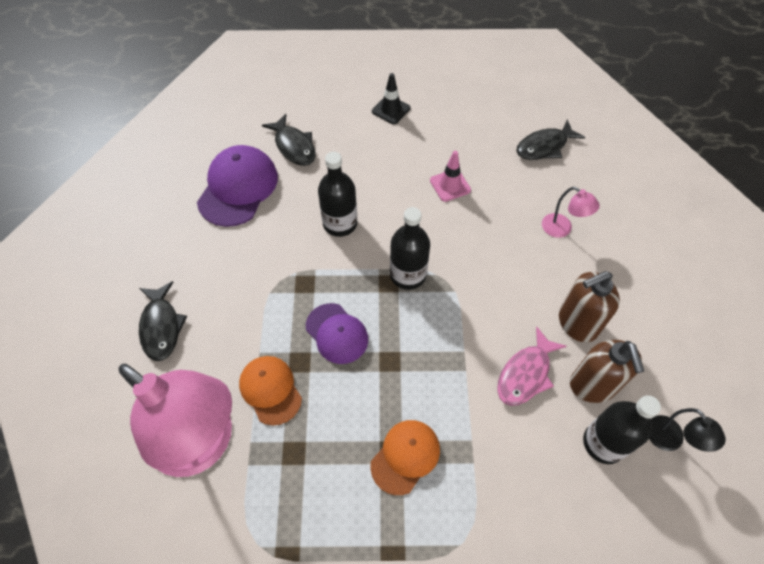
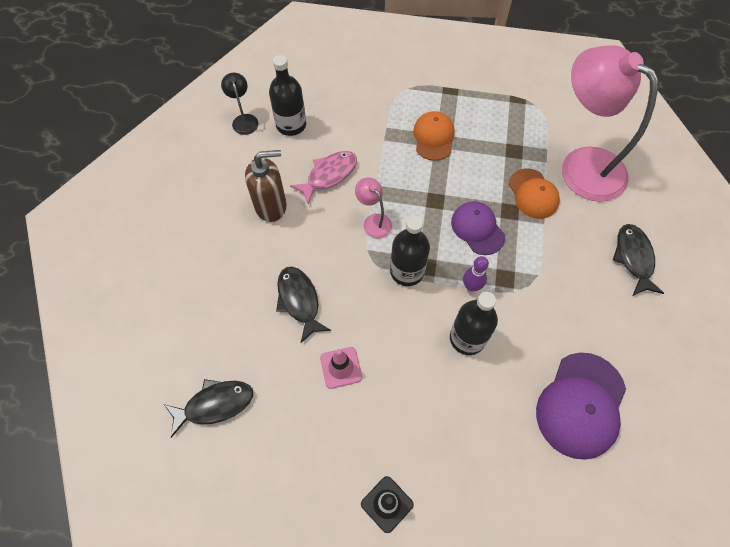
camera: 170 degrees left, 5 degrees up
(294, 146) = (517, 460): black fish -> black fish (299, 301)
(339, 270) = (471, 286): none -> purple bowling pin
(405, 456) = (433, 137): orange cap -> orange cap turned 135 degrees clockwise
(562, 229) = (244, 294): pink lamp -> pink lamp (373, 221)
(593, 385) = (281, 160): brown soap dispenser -> none

